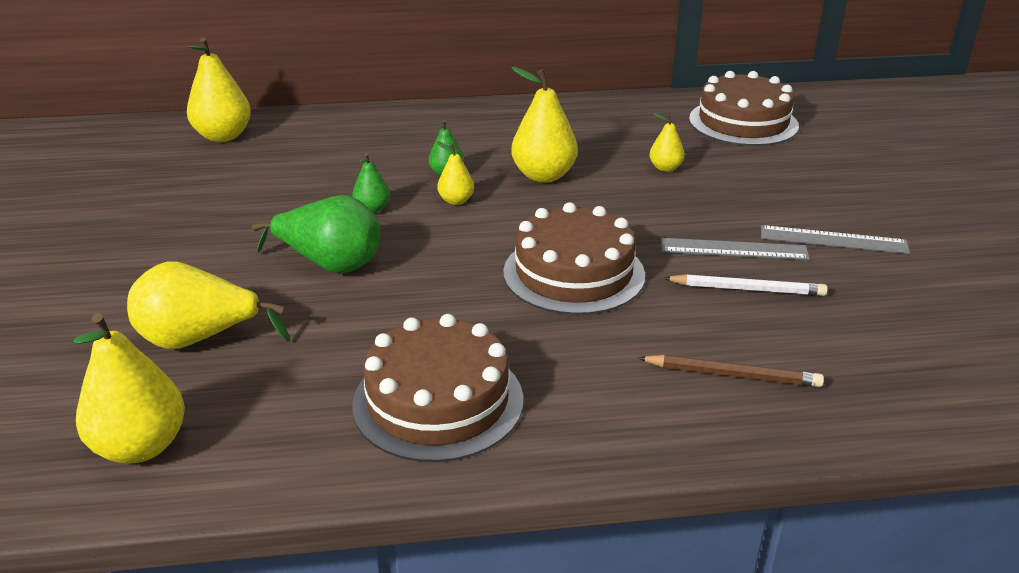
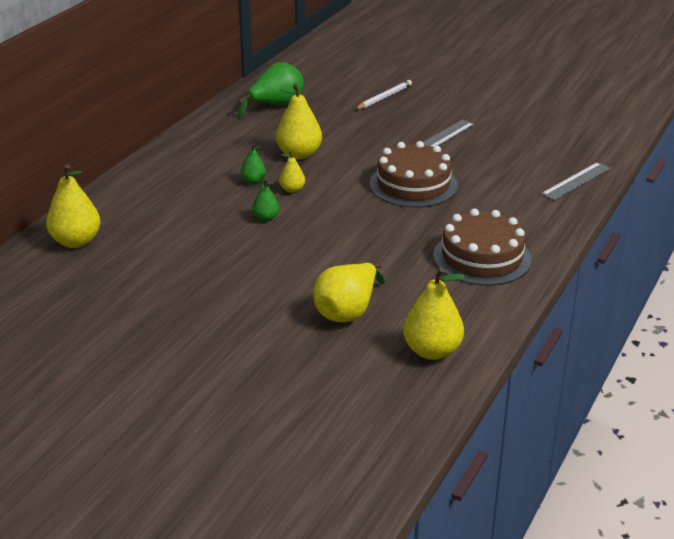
camera: 55 degrees left, 0 degrees up
(330, 264) = (315, 250): green pear -> green pear (276, 105)
(665, 168) = (339, 119): yellow pear -> none
(733, 375) = (539, 180): brown pencil -> none
(743, 122) = (319, 78): brown cake -> none
(747, 289) = (479, 149): white pencil -> white pencil (384, 97)
(833, 240) = (464, 111): grey ruler -> grey ruler (576, 181)

